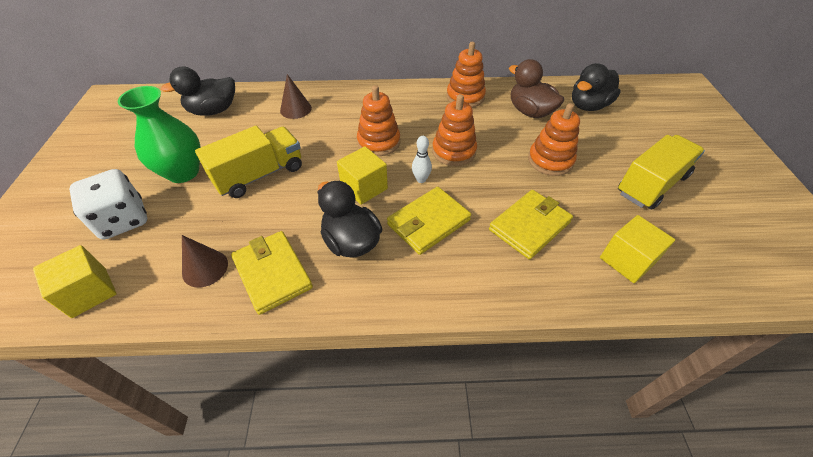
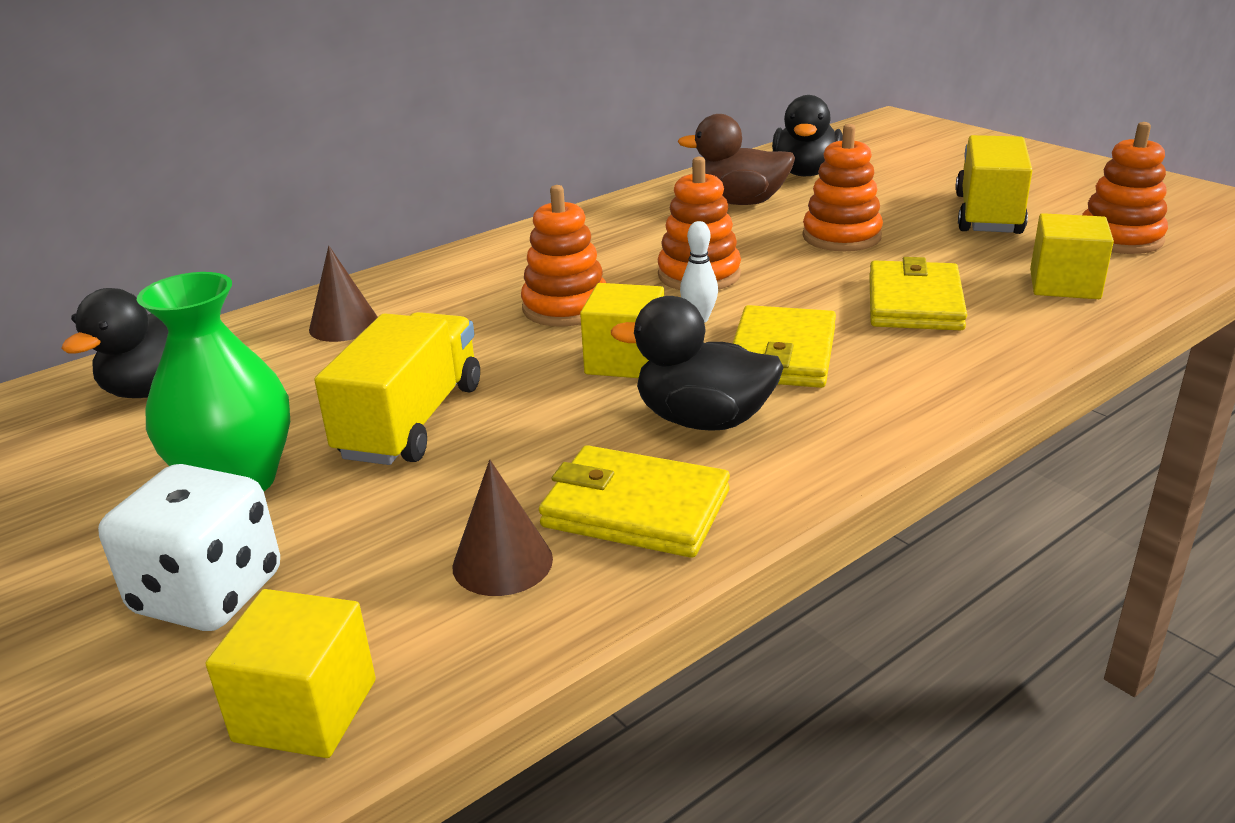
camera: 35 degrees left, 20 degrees down
(465, 97) = (622, 218): orange stacking toy -> orange stacking toy (1120, 239)

